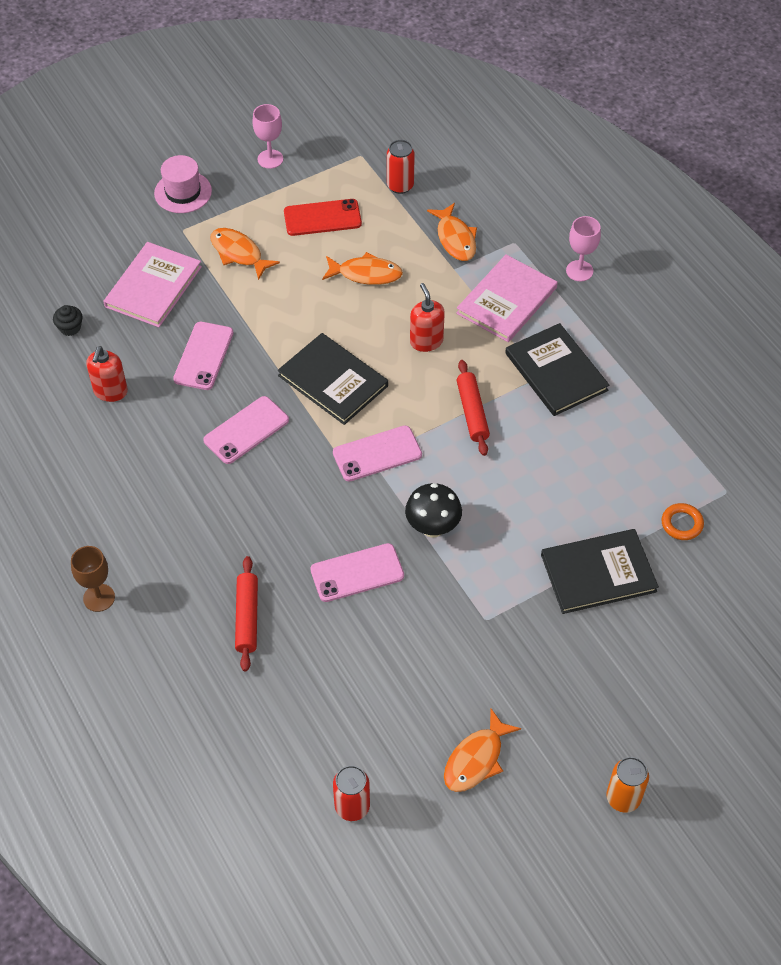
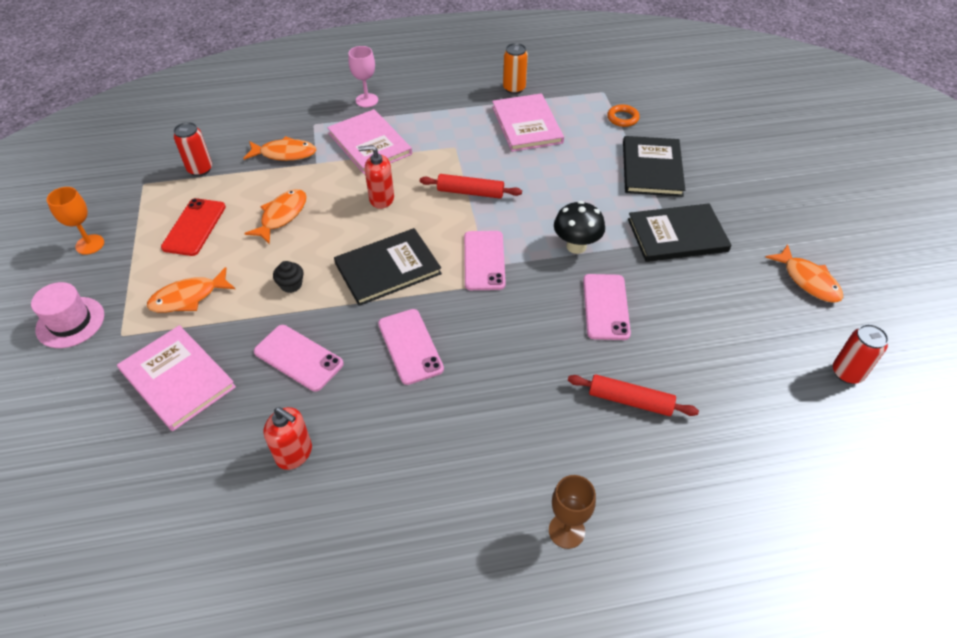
camera: 70 degrees left, 5 degrees down
(70, 328) = (178, 473): black cupcake -> black cupcake (291, 285)
(270, 159) = (90, 244): pink goblet -> orange goblet
(556, 372) = (456, 138): black book -> black book (677, 235)
(616, 430) = (527, 125): none -> pink book
(623, 798) = (850, 210): orange can -> orange can (514, 88)

